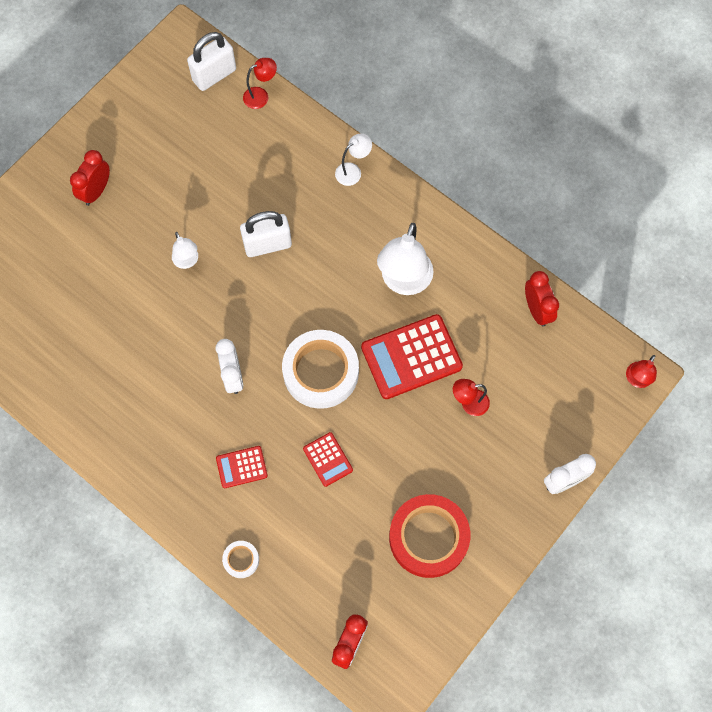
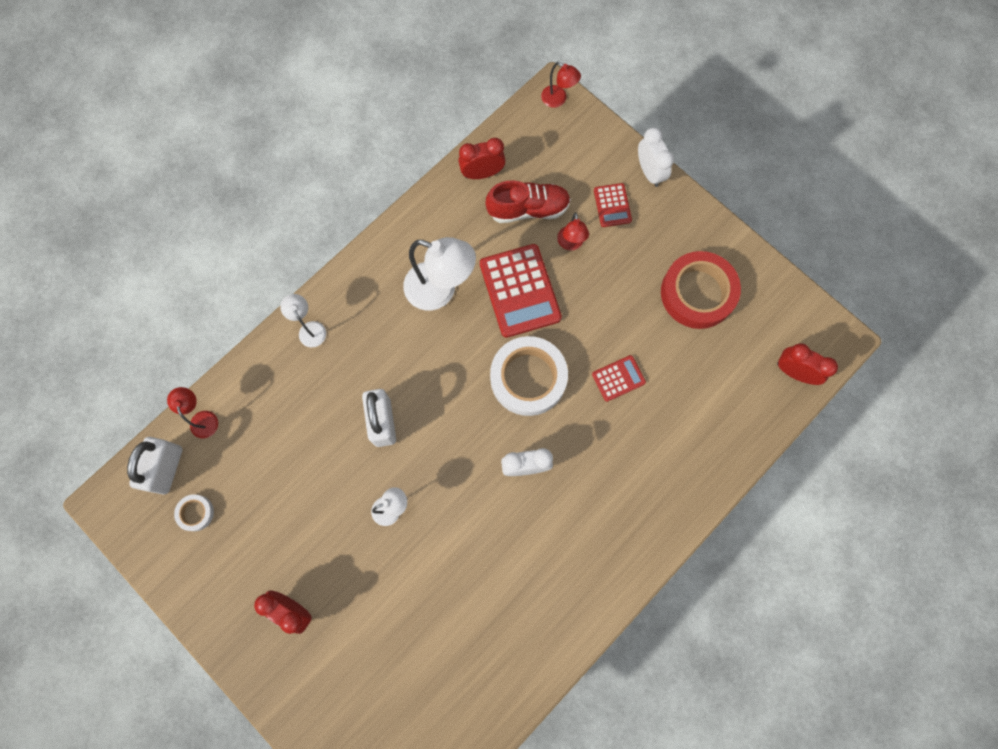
camera: 85 degrees left, 5 degrees up
(214, 75) = (166, 468): white padlock -> white padlock turned 45 degrees clockwise
(241, 467) = (622, 462): red calculator -> red calculator (612, 205)
(241, 560) = (714, 468): white tape -> white tape (196, 513)
(502, 358) = (528, 209): none -> red shoe

